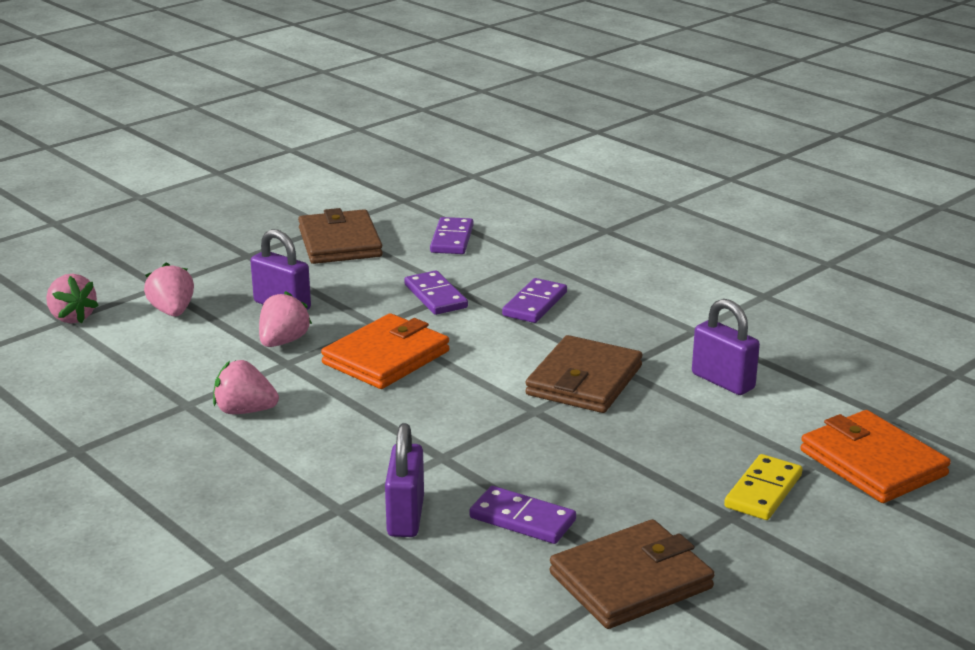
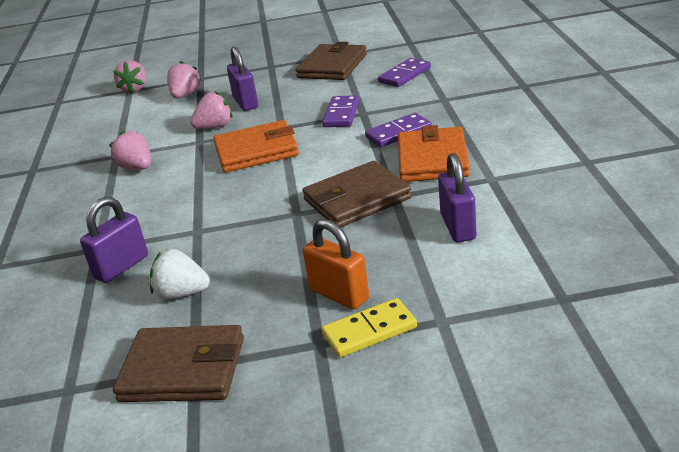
camera: 40 degrees right, 5 degrees up
(522, 519) = (182, 293): purple domino -> white strawberry
(692, 470) = (339, 294): none -> orange padlock
(872, 463) = (492, 337): orange wallet -> orange wallet (432, 159)

